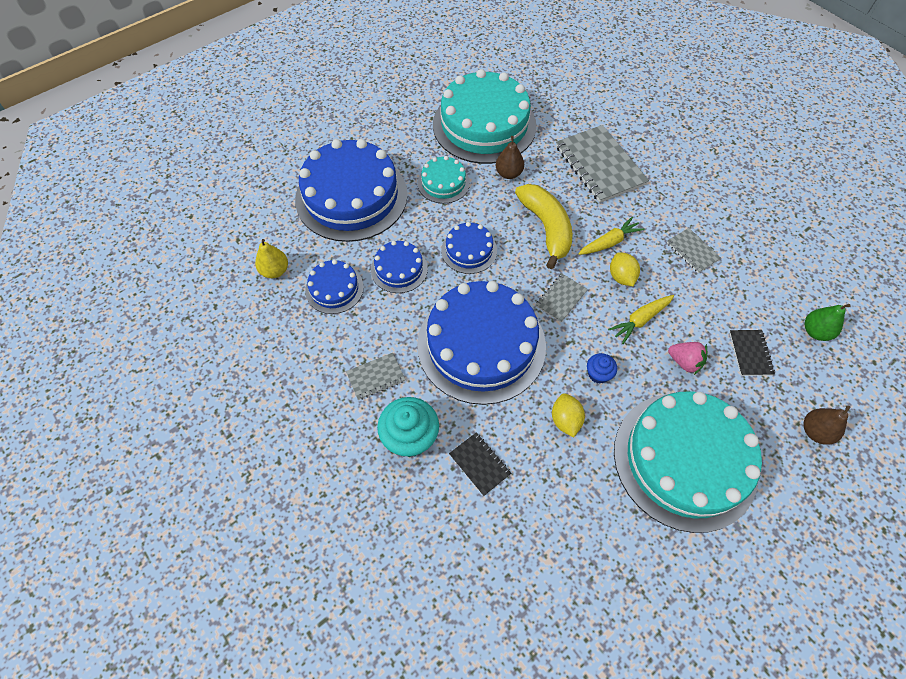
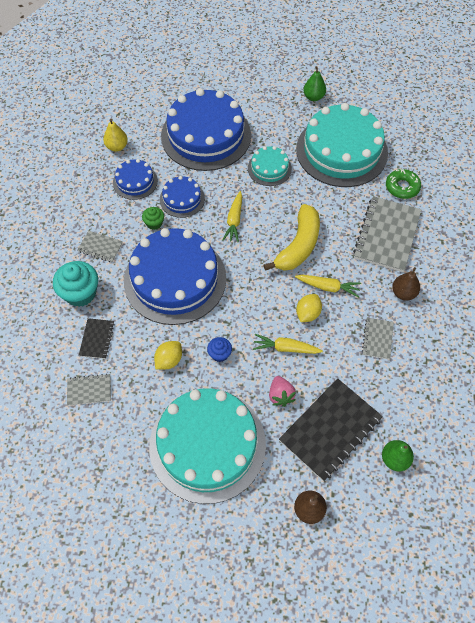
camera: 45 degrees right, 0 degrees up
(400, 311) = (154, 223): none -> green cupcake
(407, 97) = (313, 97): none -> green pear
(469, 250) = (234, 221): blue cake -> yellow carrot
(508, 173) = (318, 194): brown pear -> brown pear (403, 293)
(561, 298) = (253, 294): grey notebook -> grey notebook (89, 390)
(564, 120) = (402, 187): none -> green donut
(750, 353) = (330, 430): black notebook -> black notebook, size x2.03

